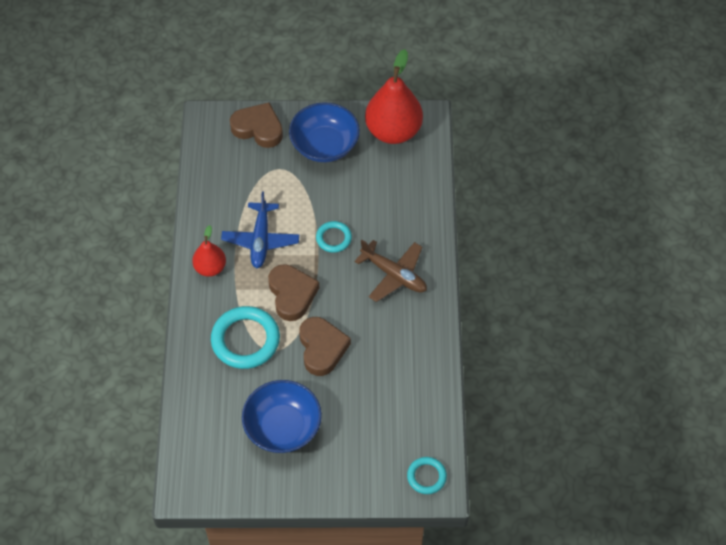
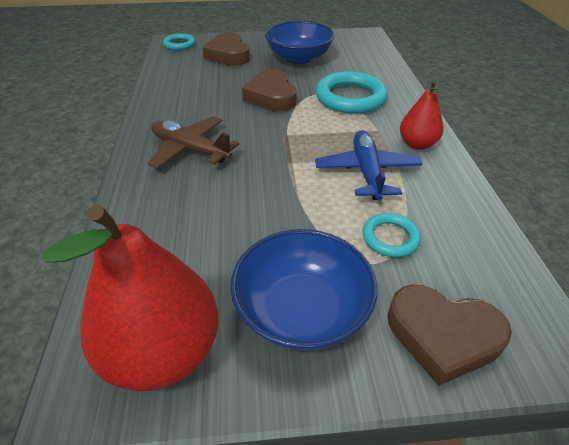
camera: 175 degrees right, 15 degrees down
(292, 294) = (312, 129): brown heart -> brown heart (228, 55)
(333, 238) = (269, 179): turquoise ring -> turquoise ring (390, 238)

